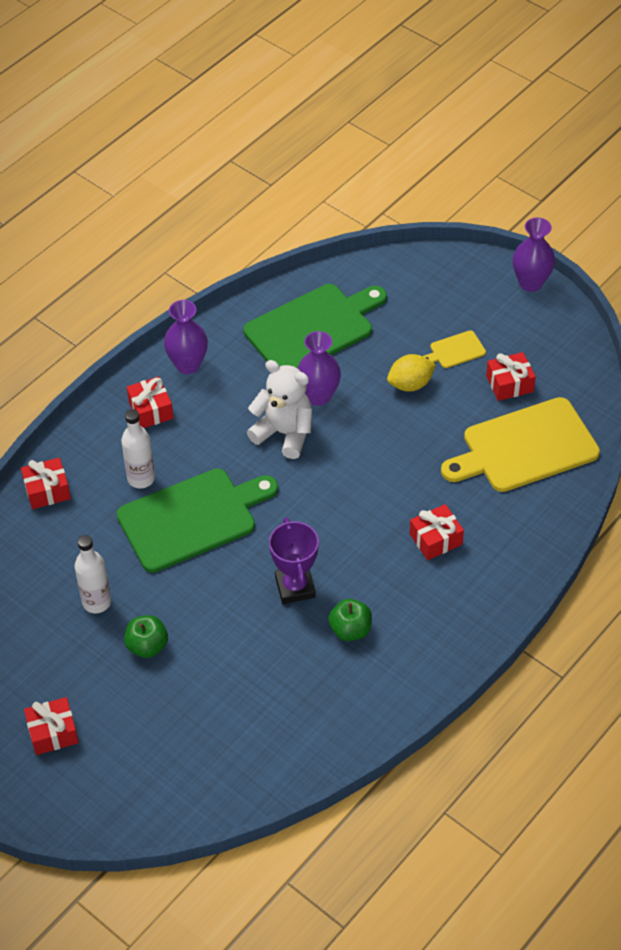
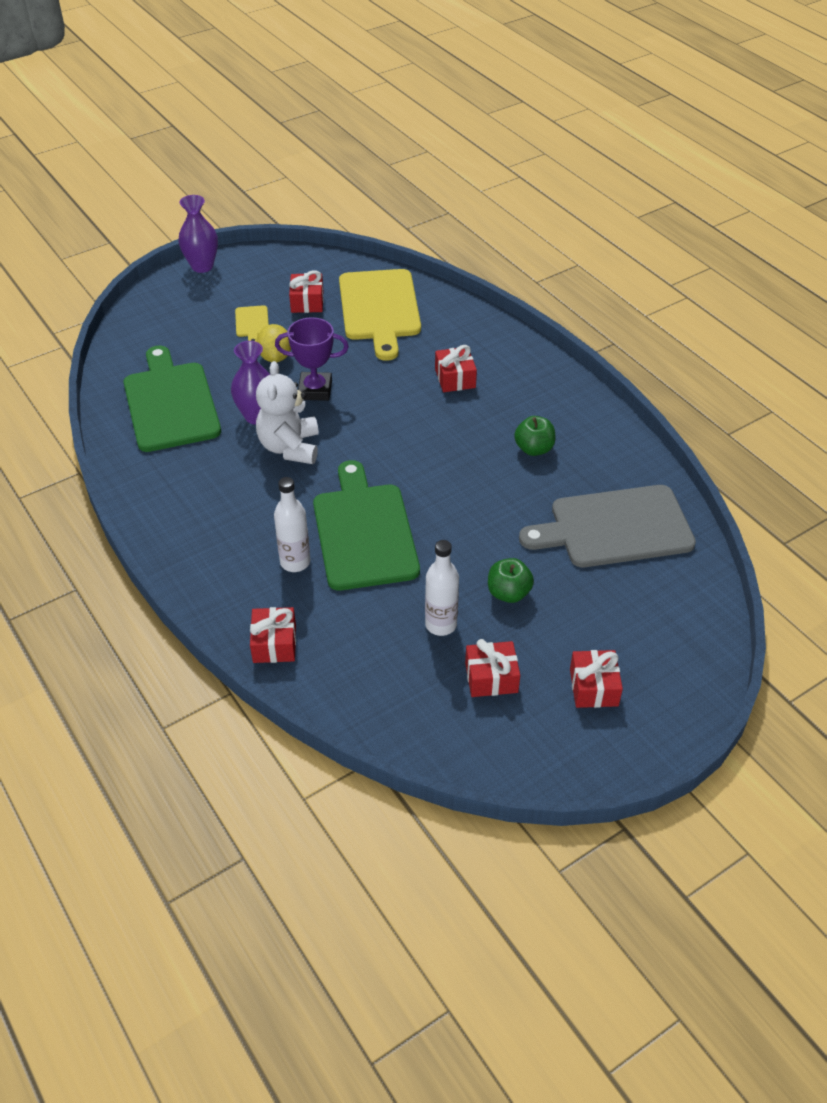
camera: 75 degrees left, 5 degrees down
(151, 410) = (207, 539): red gift -> red gift (491, 677)
(188, 365) = (163, 500): purple vase -> none
(258, 720) = (615, 527): none -> grey cutting board
(284, 433) = (290, 447): white teddy bear -> white teddy bear turned 45 degrees counterclockwise
(295, 587) = (474, 475): purple trophy -> purple trophy (315, 390)

